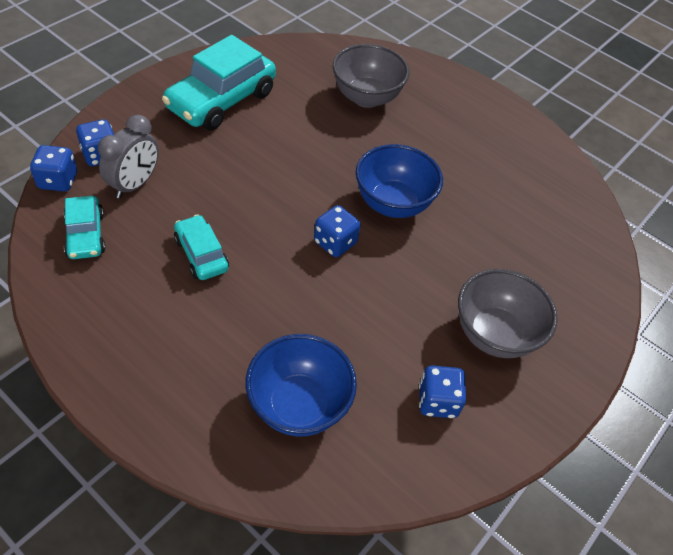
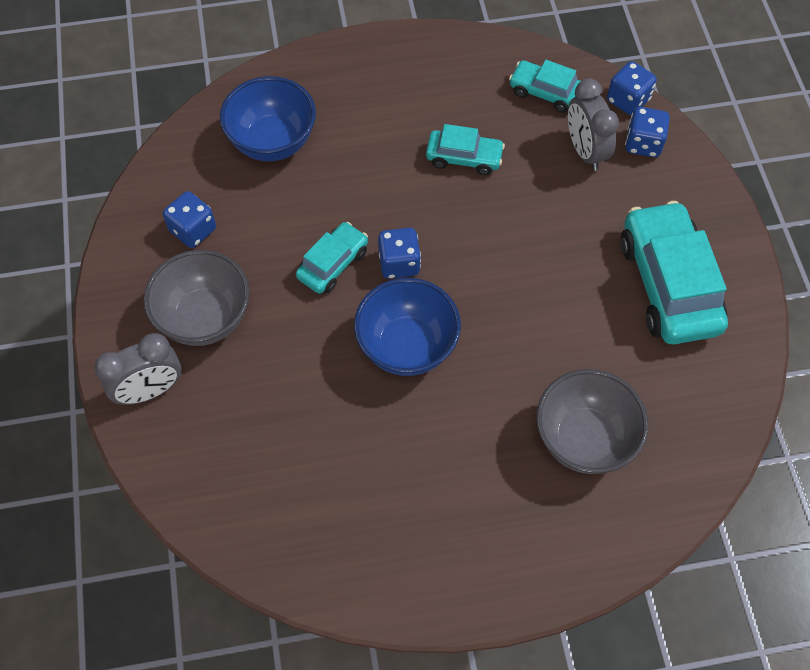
camera: 135 degrees right, 10 degrees up
(373, 282) = (333, 264): none -> turquoise car
(575, 328) = (150, 390): none -> grey clock

